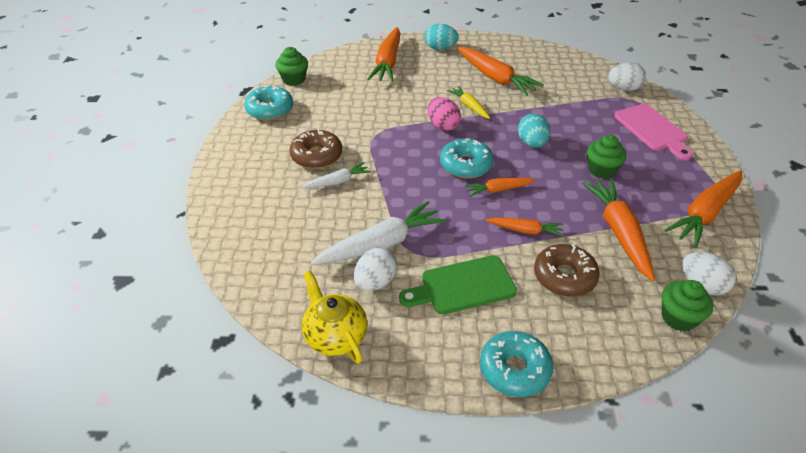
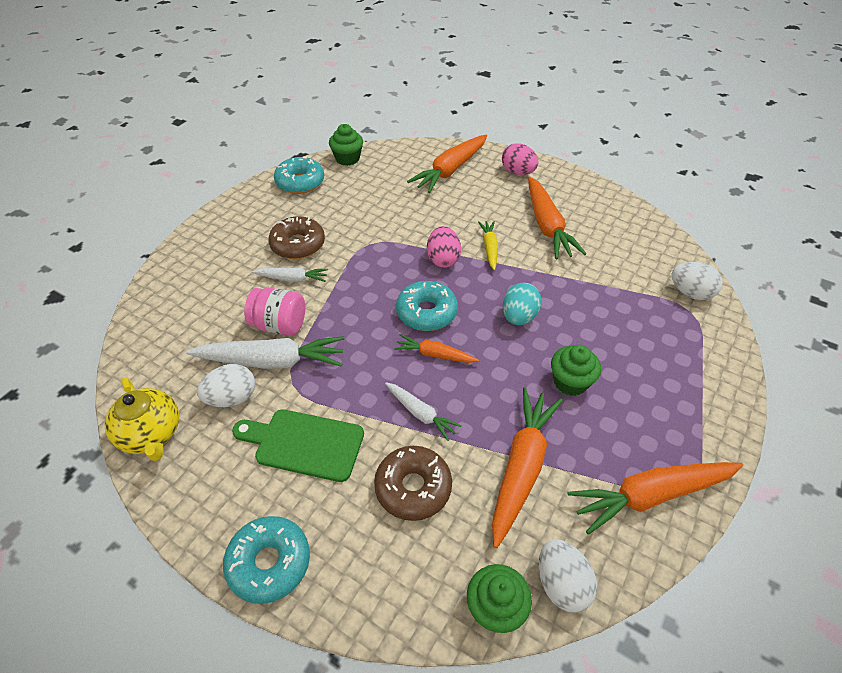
camera: 30 degrees right, 5 degrees up
(335, 336) = (151, 434): yellow teapot -> yellow teapot turned 150 degrees clockwise
(361, 217) = (280, 325): none -> pink jar
(440, 48) = (518, 172): turquoise egg -> pink egg
(525, 230) = (420, 414): orange carrot -> white carrot
(652, 130) = (680, 359): pink cutting board -> none

